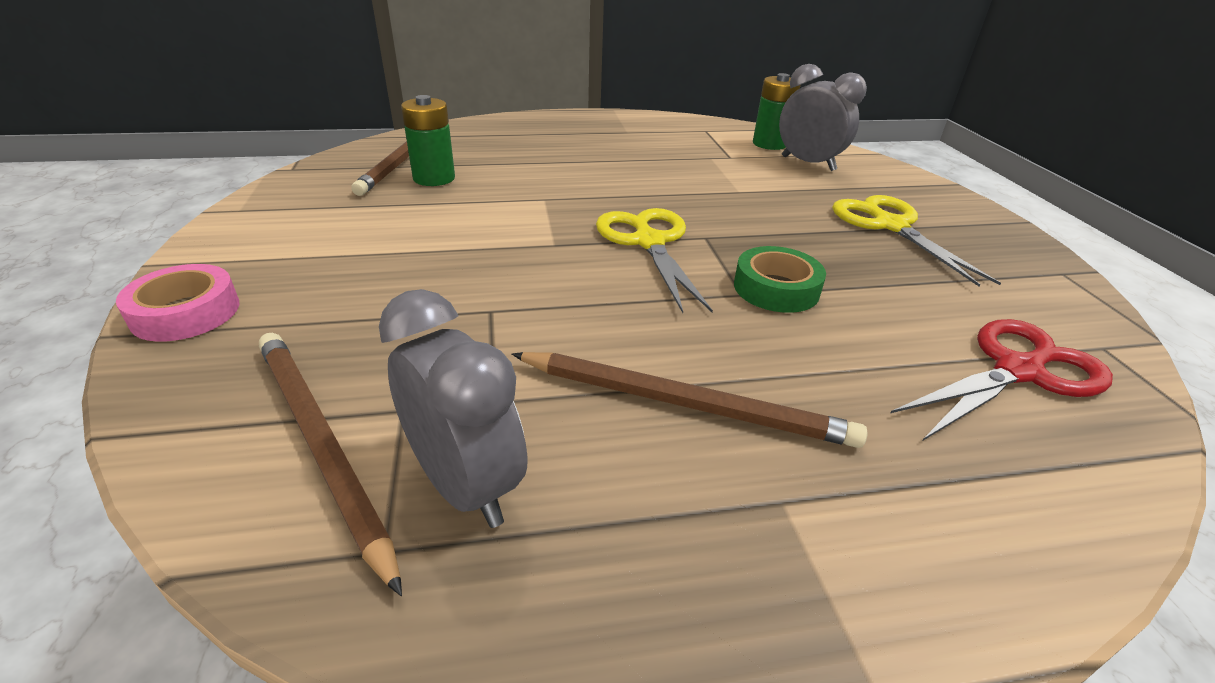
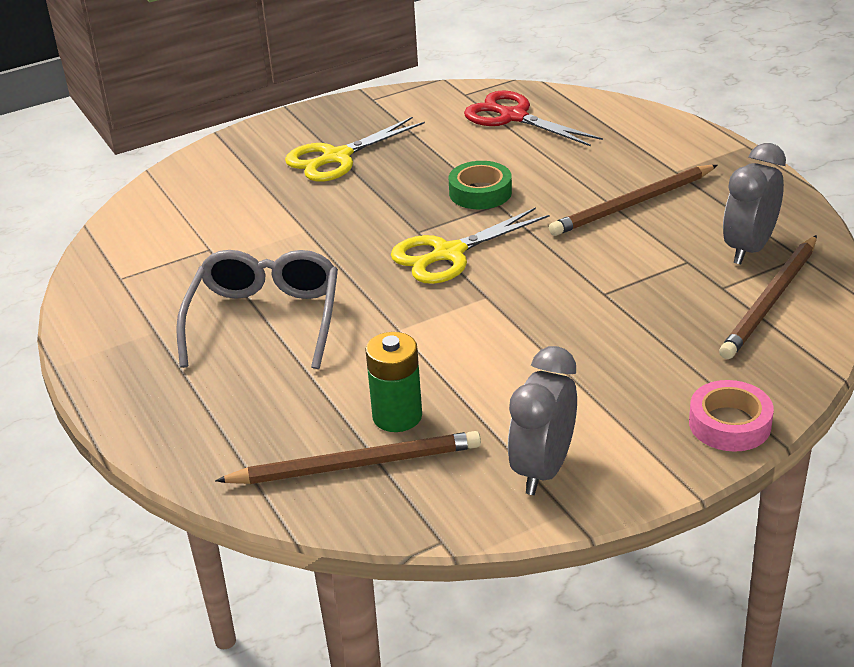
camera: 105 degrees left, 0 degrees up
(608, 159) = (265, 319): none -> grey glasses
(684, 403) = (632, 204): brown pencil -> brown pencil turned 120 degrees counterclockwise
(769, 144) = (153, 231): green battery -> none
(808, 163) = (205, 203): grey clock -> grey clock (543, 469)

